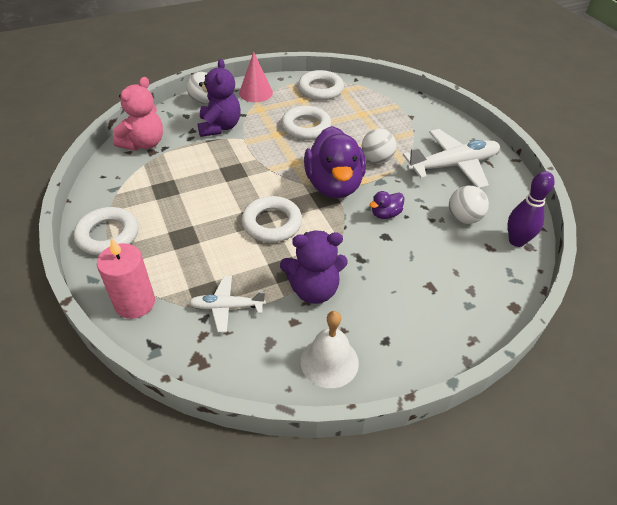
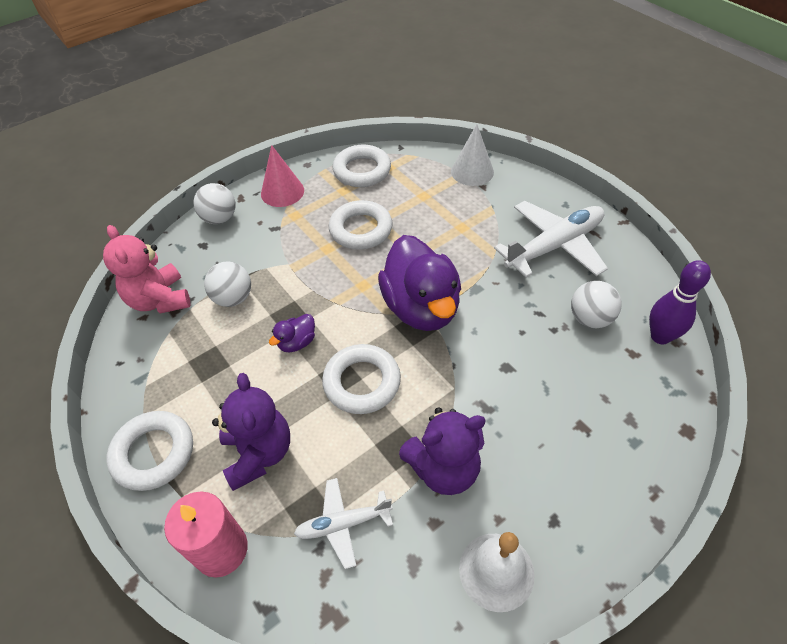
camera: 10 degrees left, 5 degrees up
(144, 143) = (160, 300): pink teddy bear -> pink teddy bear turned 135 degrees clockwise
(219, 127) = (252, 253): purple teddy bear -> purple teddy bear (259, 453)
(376, 159) = (461, 258): white ball -> white ball (233, 298)
(385, 214) = (496, 335): purple duck -> purple duck (297, 342)
(406, 105) = (472, 171): none -> white cone

